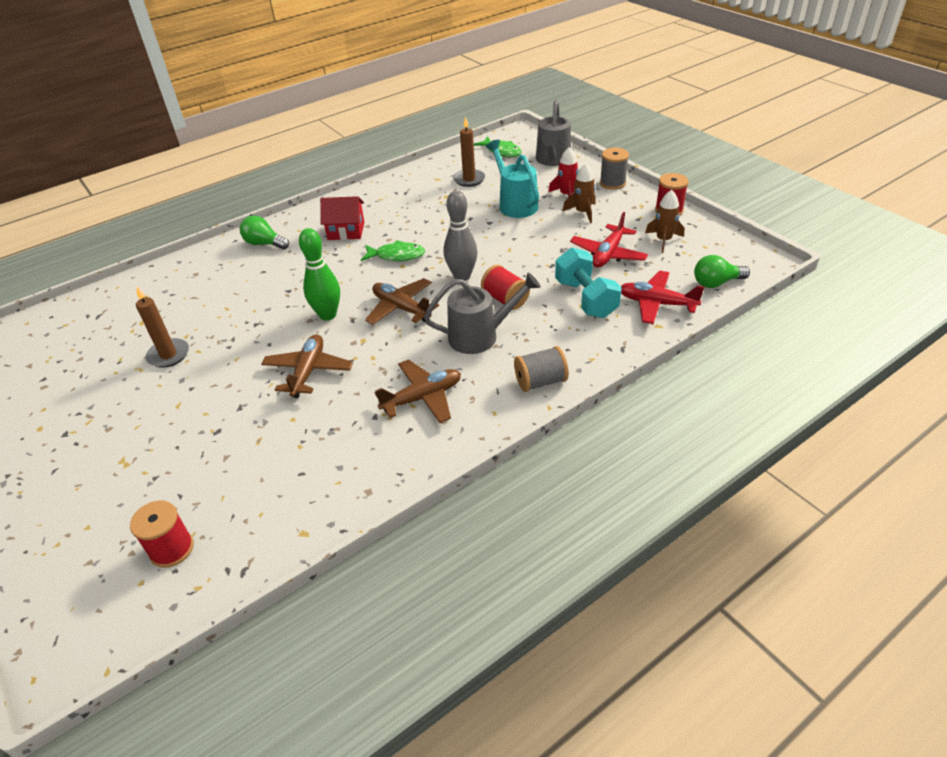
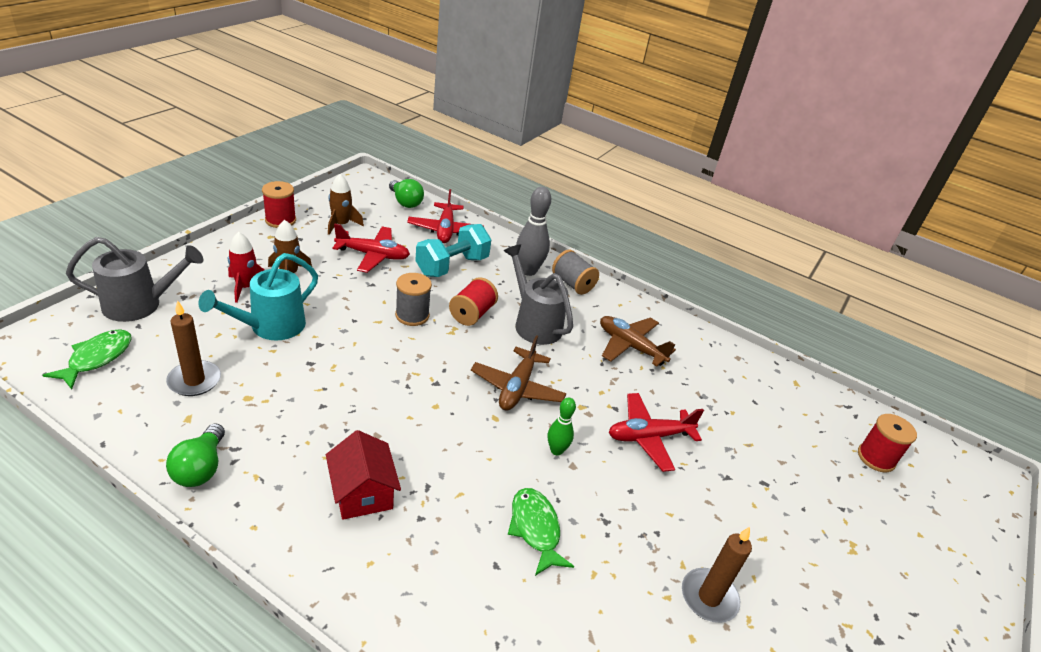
camera: 120 degrees left, 5 degrees down
(264, 244) = (422, 599): green light bulb -> green light bulb (201, 468)
(308, 371) = (648, 437): brown plane -> red plane
(328, 315) = (556, 450): green bowling pin -> green bowling pin, size x0.59
(397, 256) = (415, 416): green fish -> green fish (535, 529)
(462, 276) = (442, 350): grey bowling pin -> grey bowling pin (528, 271)
(612, 183) = (215, 255): grey spool -> grey spool (412, 315)

